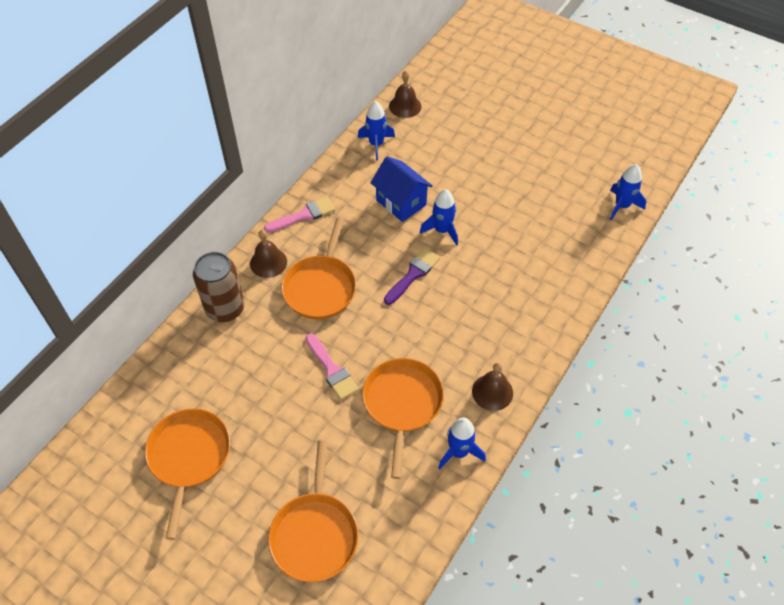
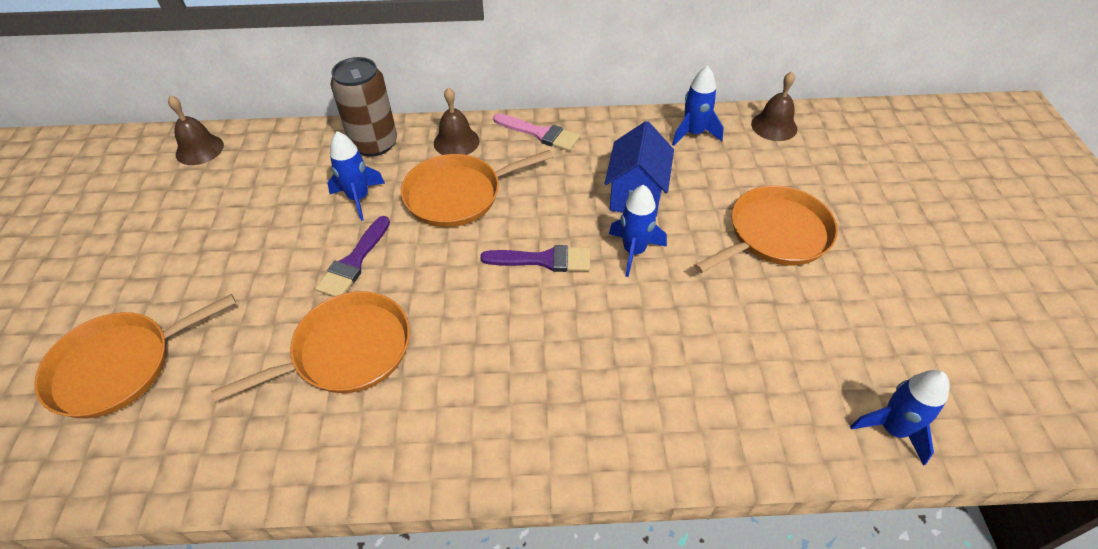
camera: 55 degrees right, 5 degrees down
(189, 457) = (178, 214): orange pan -> orange pan (775, 235)
(332, 369) = (354, 262): pink brush -> purple brush
(459, 452) = (306, 452): blue rocket -> blue rocket (358, 198)
(492, 392) = (426, 440): brown bell -> brown bell (199, 149)

